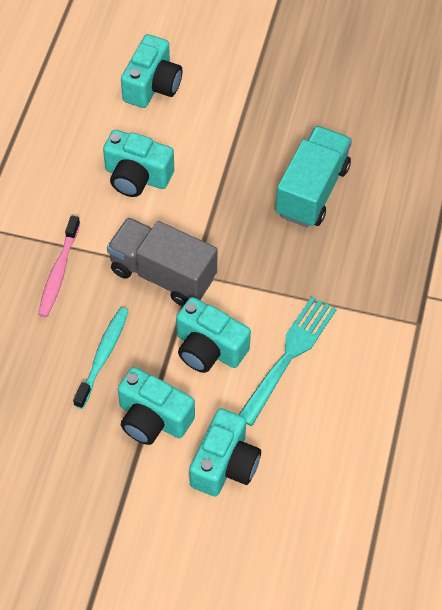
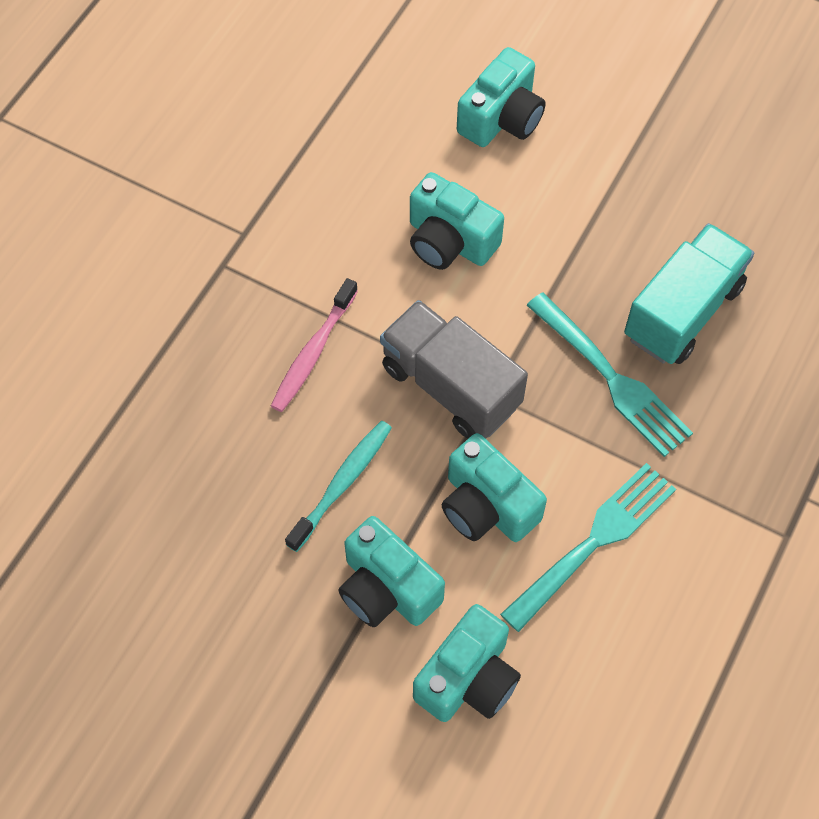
camera: 15 degrees right, 5 degrees up
(274, 246) = (612, 379): none -> turquoise fork

